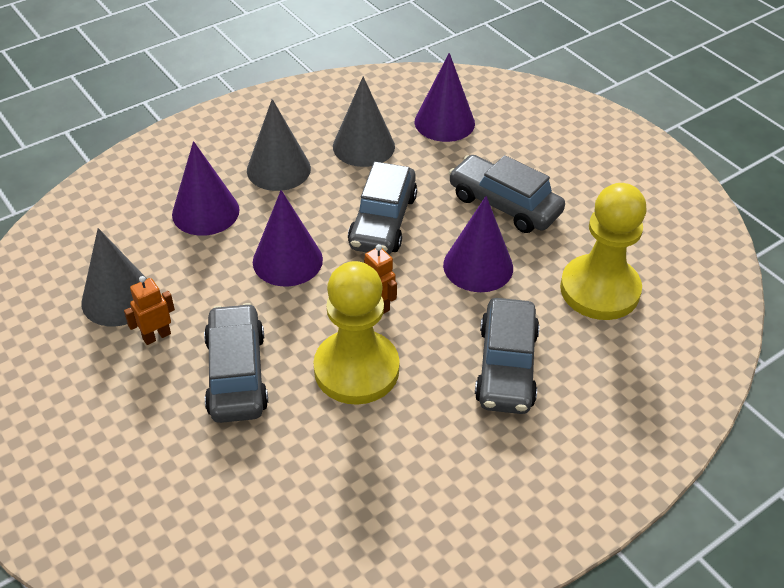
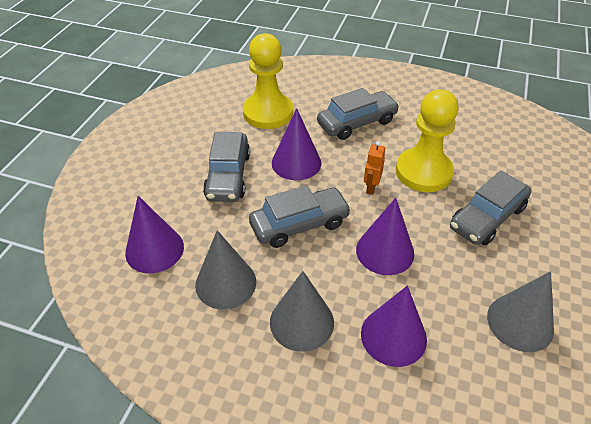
camera: 125 degrees left, 0 degrees up
(156, 336) = (515, 275): orange robot -> none

